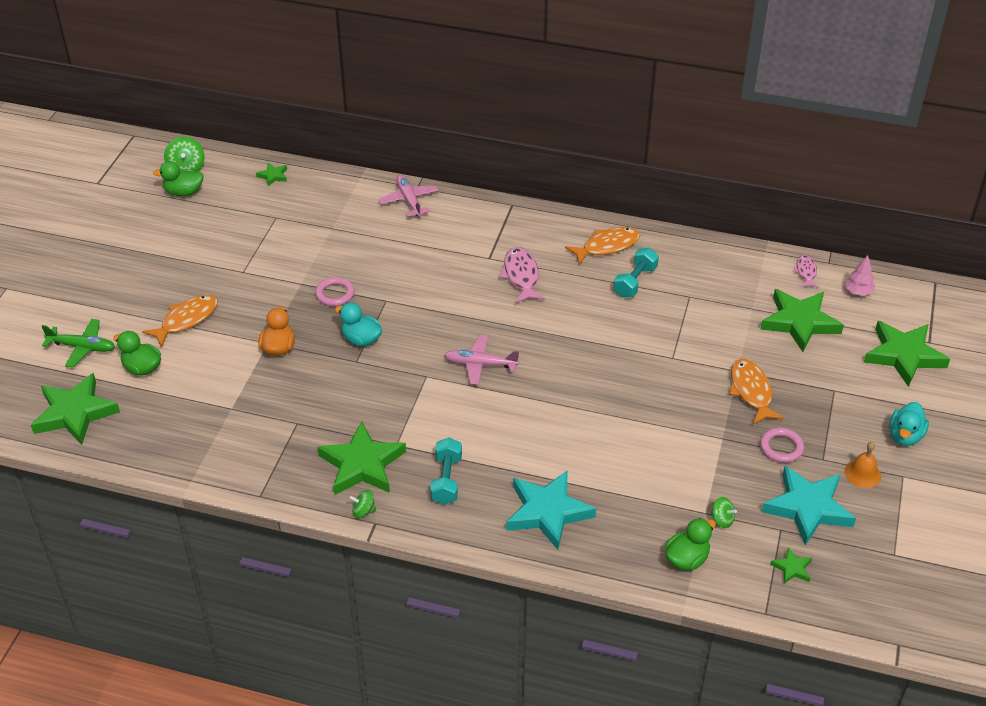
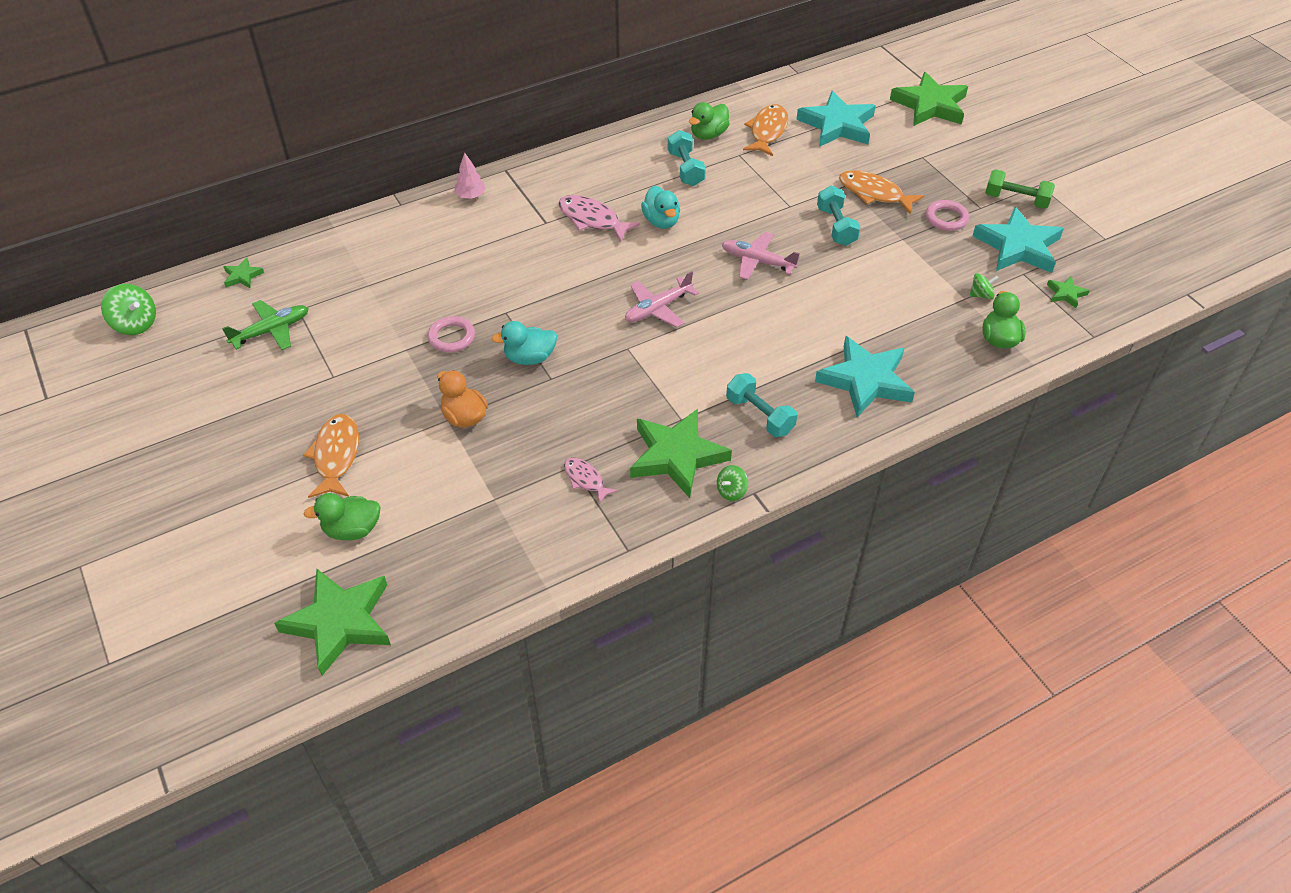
camera: 45 degrees left, 5 degrees up
(82, 347) = (257, 558): green plane -> green plane (271, 331)
(183, 192) = (164, 347): green duck -> green duck (708, 134)
(409, 200) = (409, 219): pink plane -> pink plane (757, 261)
(607, 246) = (627, 156): orange fish -> orange fish (767, 131)
(685, 395) = (836, 226): none -> turquoise dumbbell
(800, 322) = (837, 125): green star -> turquoise star
(806, 272) = (792, 88): pink fish -> pink fish (585, 480)
(858, 292) = (844, 81): pink tree -> pink tree (471, 196)
(862, 474) = (1016, 200): orange bell -> green dumbbell
(905, 436) = (1004, 157): turquoise duck -> turquoise duck (661, 221)

